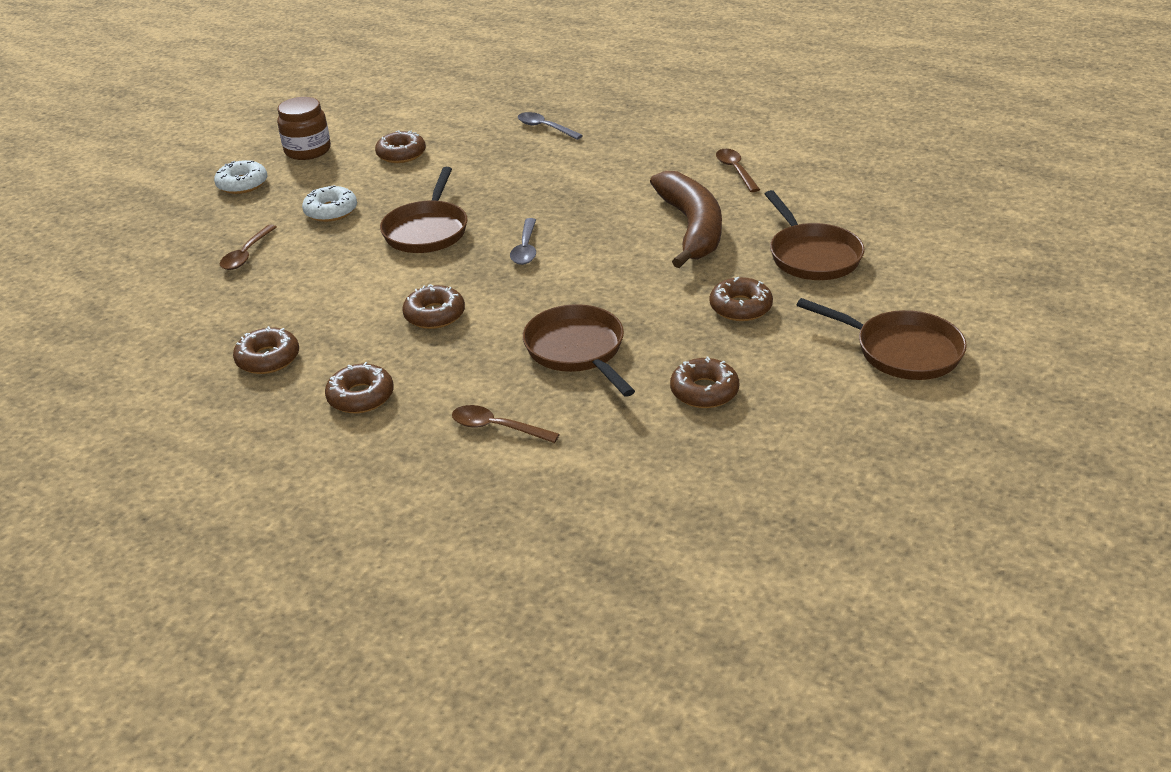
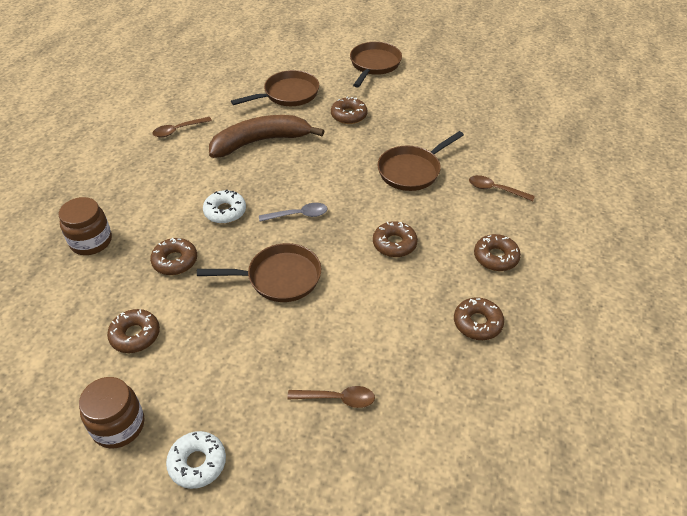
camera: 105 degrees left, 10 degrees up
(331, 211) = (251, 357): white donut -> white donut (225, 211)
(497, 427) = (495, 190): brown spoon -> brown spoon turned 105 degrees clockwise
(545, 128) = (91, 241): grey spoon -> brown jar
(704, 391) = (431, 121): brown donut -> brown donut (175, 261)

